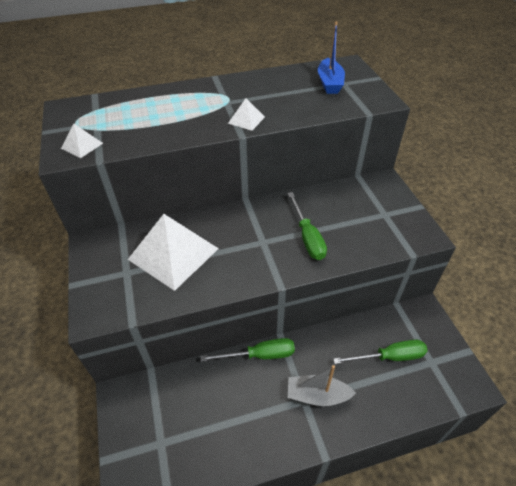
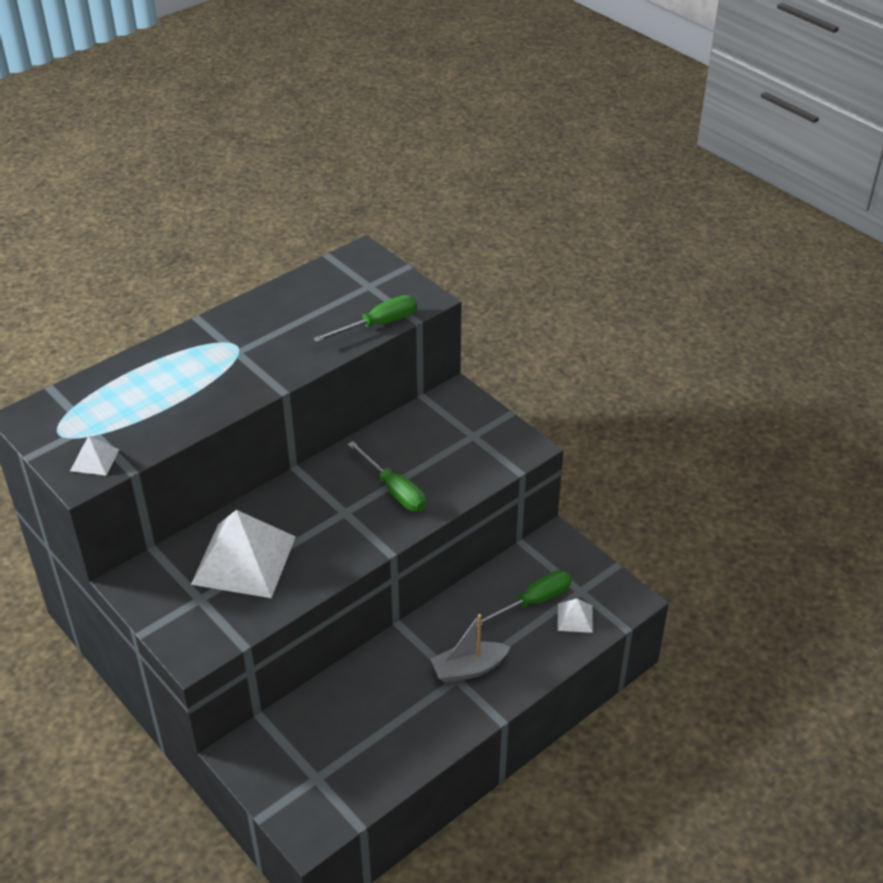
camera: 25 degrees left, 5 degrees down
(246, 120) = (276, 369): white pyramid -> white pyramid (575, 617)
(259, 355) = (383, 653): green screwdriver -> green screwdriver (378, 325)
(329, 83) = (351, 290): blue boat -> none

